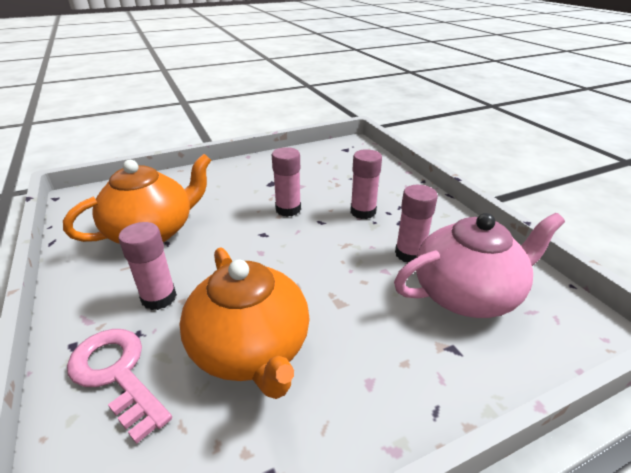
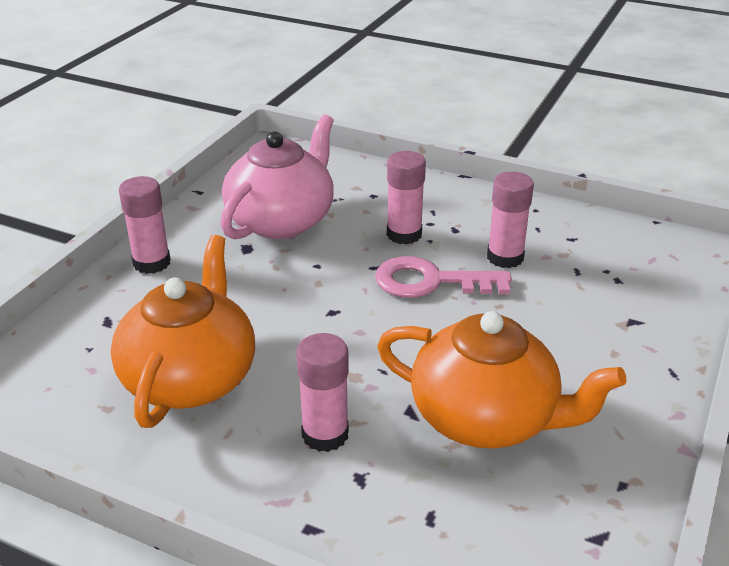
camera: 40 degrees left, 0 degrees up
(116, 374) = (399, 515): pink key -> pink key (431, 282)
(288, 209) = (318, 270): pink glue stick -> pink glue stick (151, 263)
(467, 294) = (593, 270): pink teapot -> pink teapot (282, 220)

